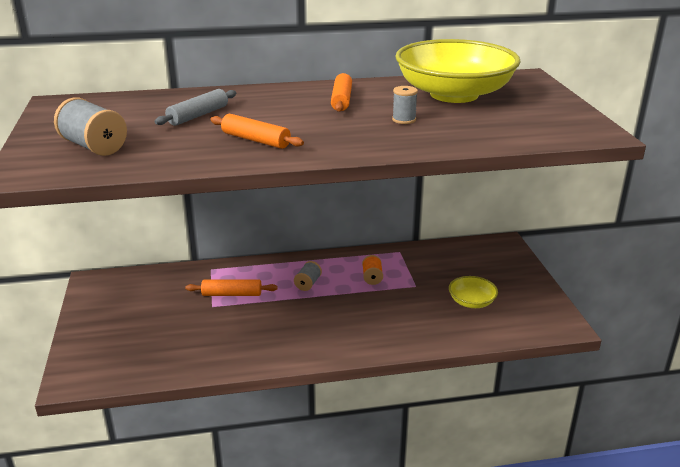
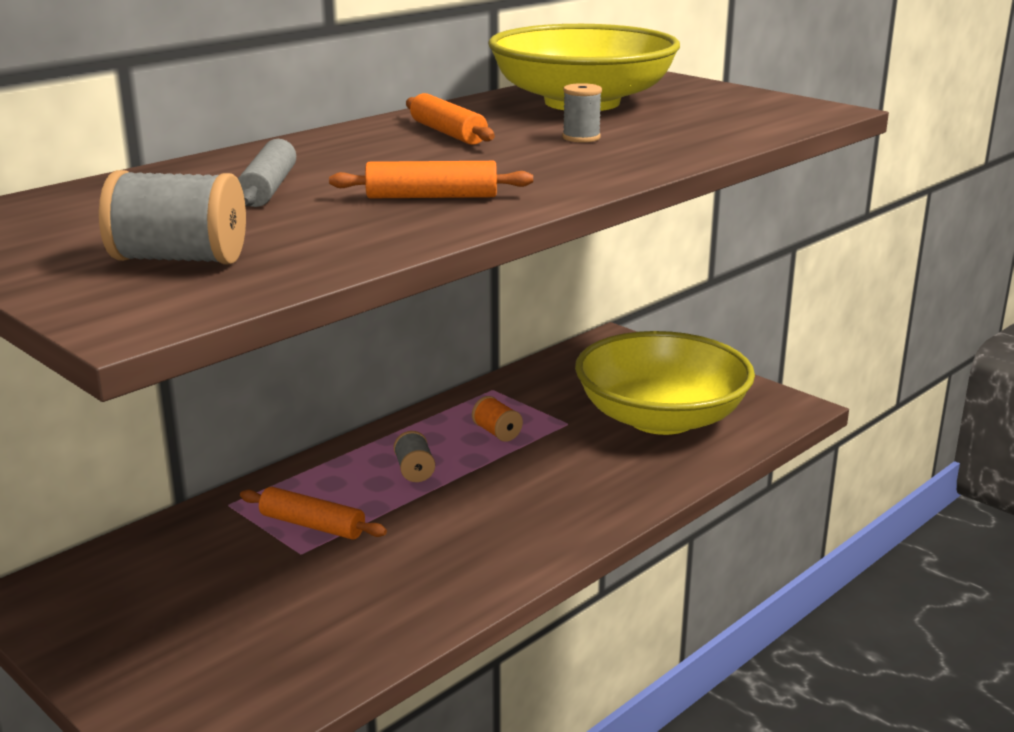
camera: 35 degrees left, 5 degrees down
(232, 294) = (312, 525): orange rolling pin -> orange rolling pin turned 60 degrees clockwise
(471, 302) = (661, 418): yellow bowl -> yellow bowl, size x2.32

